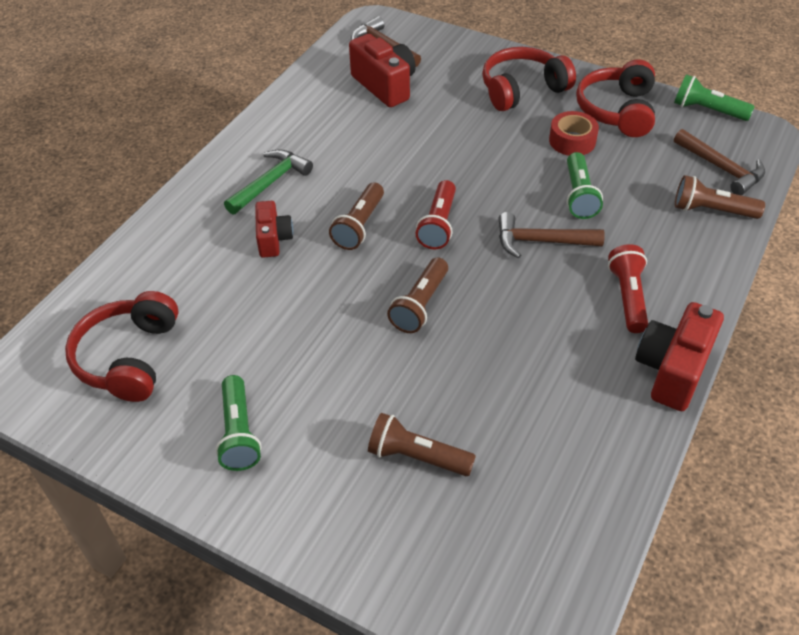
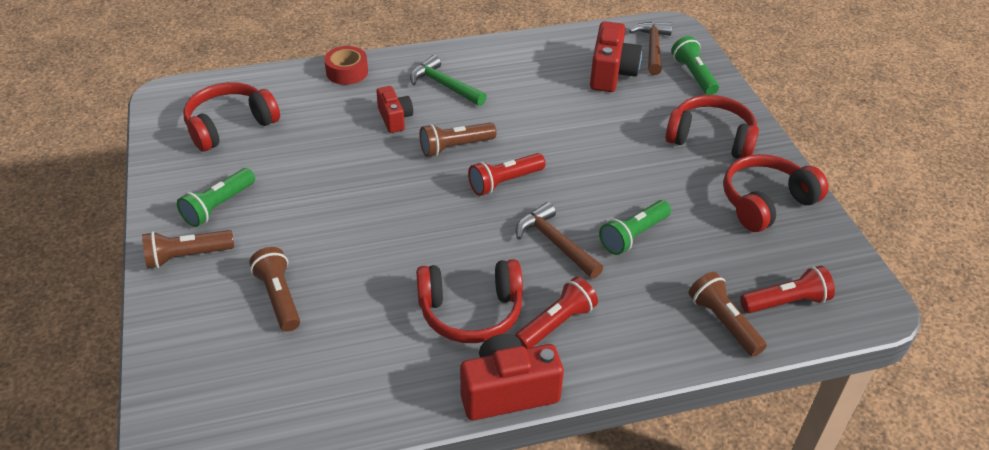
camera: 45 degrees right, 5 degrees down
(270, 182) = (444, 85): green hammer -> green hammer turned 135 degrees counterclockwise
(273, 239) = (395, 119): red camera -> red camera turned 60 degrees counterclockwise
(420, 305) = (415, 219): brown flashlight -> brown flashlight (187, 256)
(565, 338) = (471, 312): none -> red headphones
(572, 141) = (691, 197): red tape -> red tape (347, 72)
(707, 110) = (849, 254): green flashlight -> green flashlight (693, 75)
(721, 168) = (786, 302): brown hammer -> red flashlight

